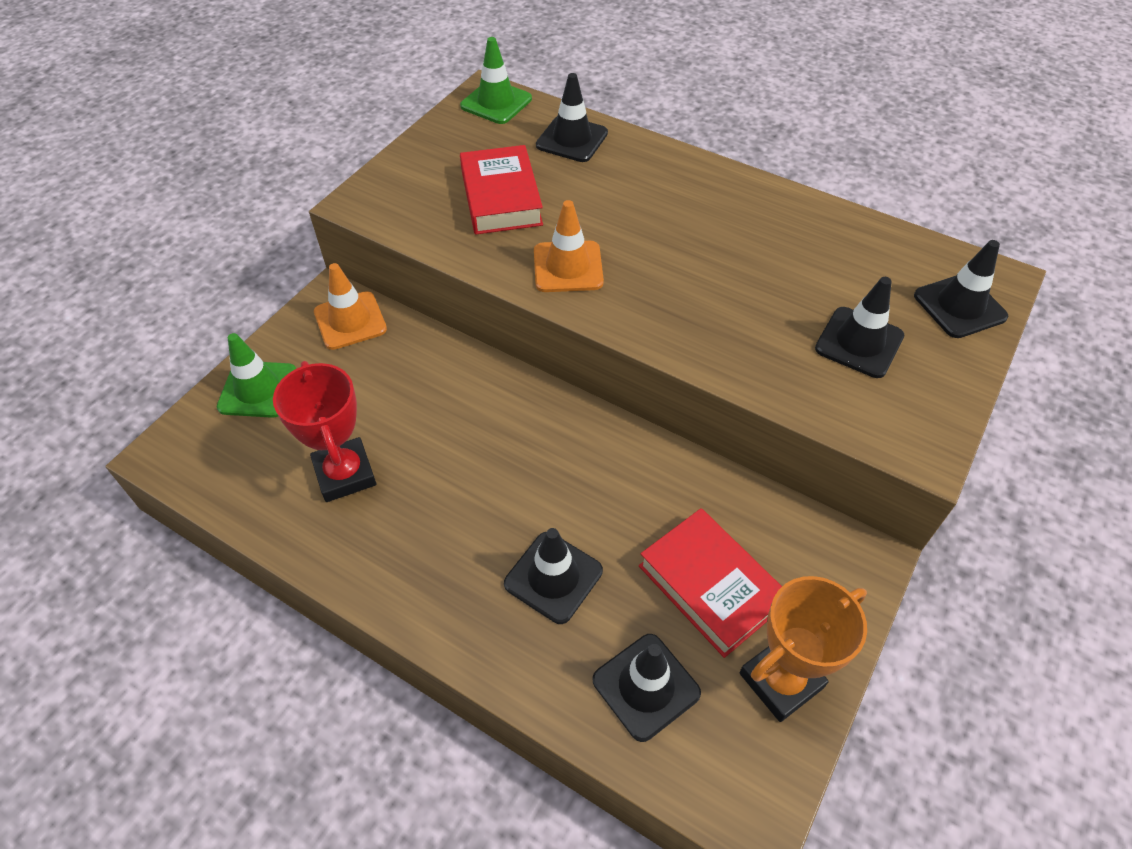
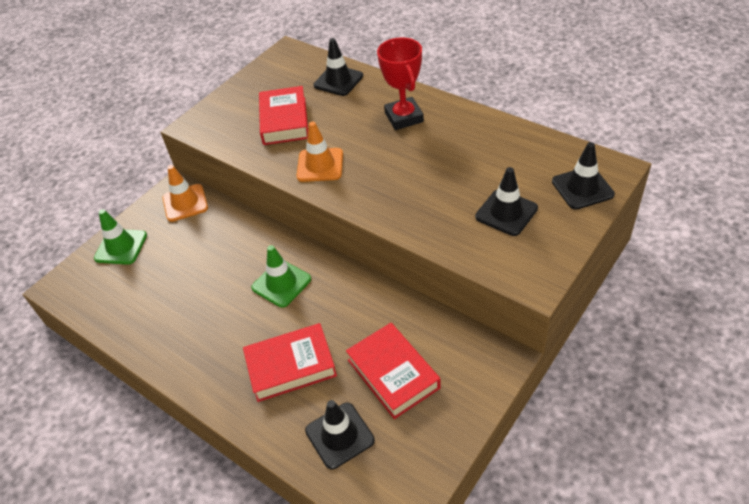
camera: 10 degrees right, 5 degrees down
(345, 474) = (168, 300): red trophy -> red trophy (404, 117)
(496, 102) = (292, 57): green traffic cone -> green traffic cone (281, 283)
(553, 577) = (291, 366): black traffic cone -> red book
(781, 680) = (429, 434): orange trophy -> none

